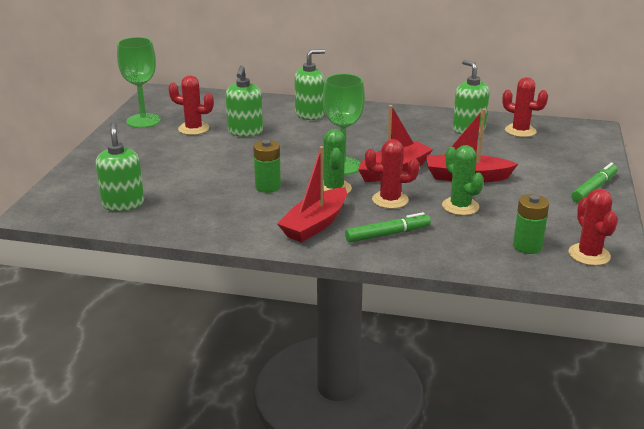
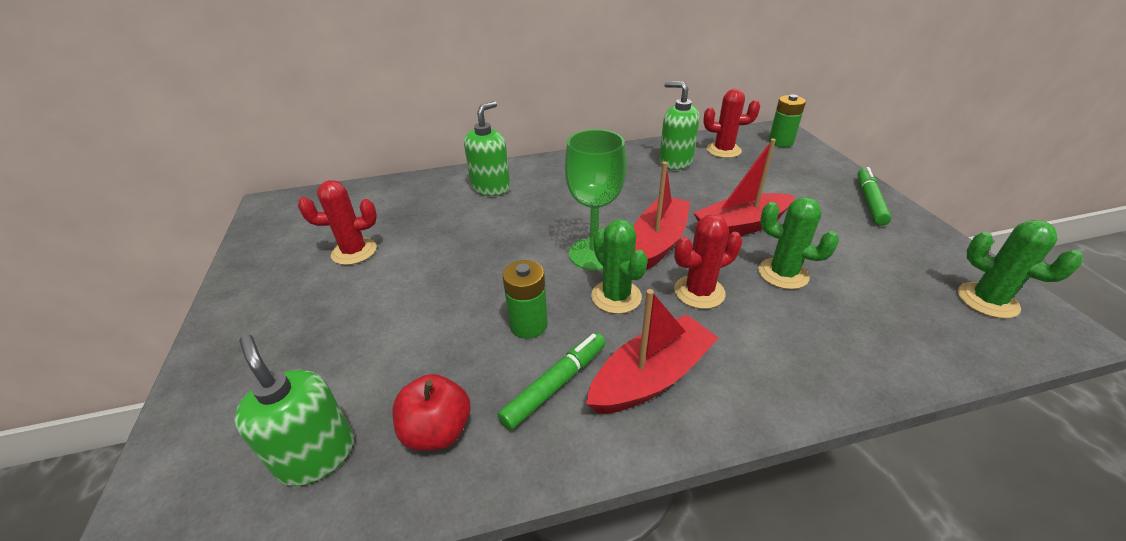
camera: 25 degrees left, 10 degrees up
(143, 121) = (270, 259): green goblet -> none
(184, 212) = (437, 431): none -> red apple
(245, 132) = (429, 236): green soap dispenser -> none
(315, 224) = (651, 377): red boat -> red boat turned 135 degrees counterclockwise
(387, 234) = (756, 357): green marker -> green marker (555, 385)
(527, 246) = (919, 312): green battery -> green battery (780, 142)
(589, 255) = (987, 300): red cactus -> green cactus

